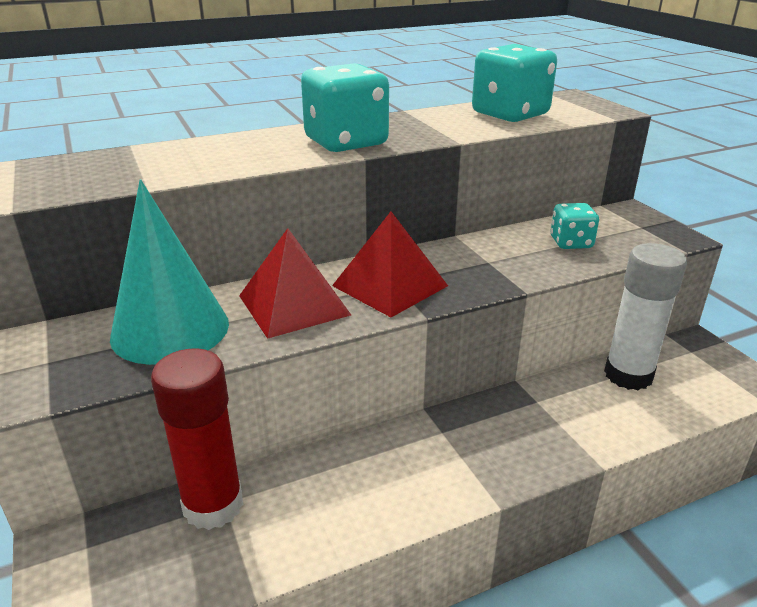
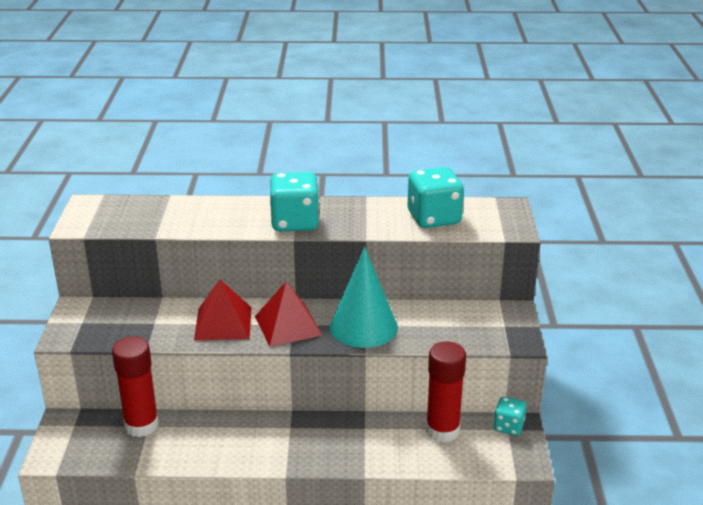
camera: 25 degrees right, 0 degrees up
(170, 329) = (149, 320): turquoise cone -> turquoise cone (363, 327)
(571, 243) = (437, 325): turquoise dice -> turquoise dice (508, 426)
(628, 375) = (442, 430): white glue stick -> red glue stick

